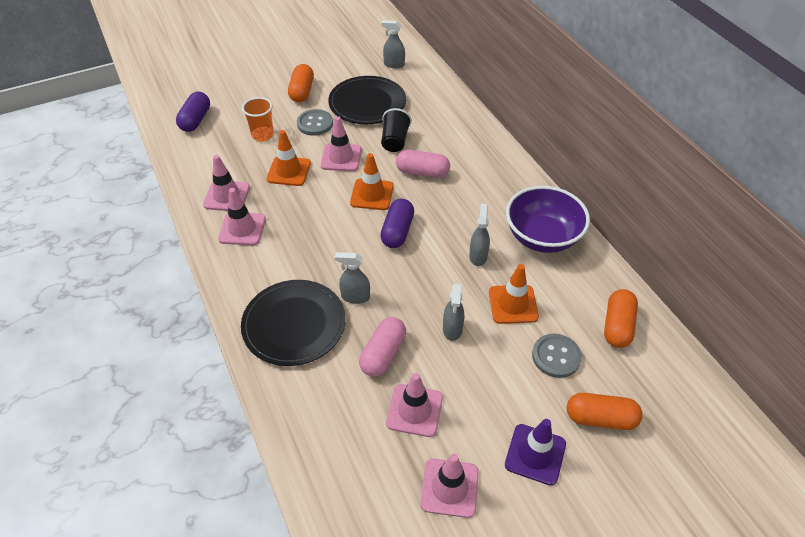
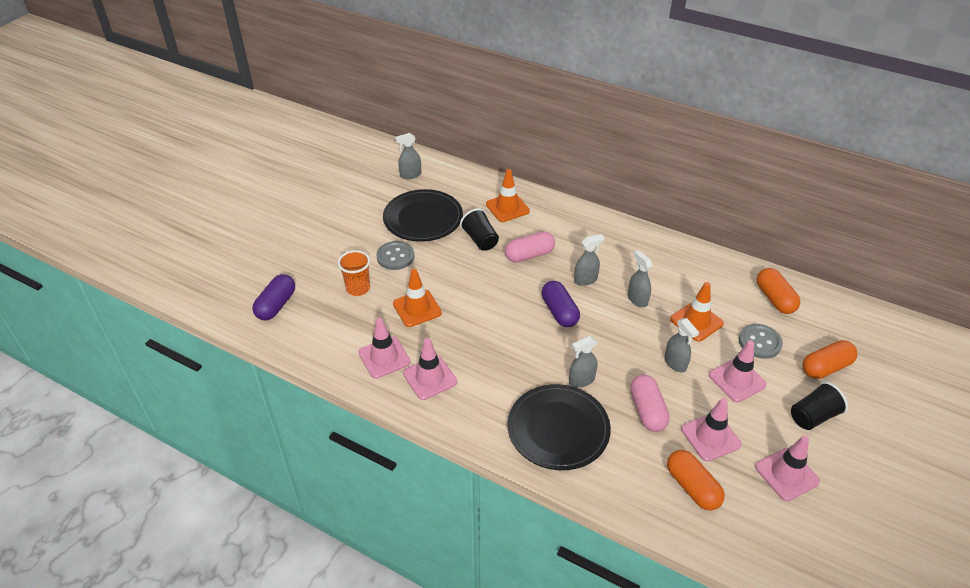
camera: 35 degrees left, 5 degrees down
(195, 120) = (276, 305): purple capsule -> purple capsule turned 45 degrees clockwise
(302, 91) = (352, 234): orange capsule -> orange capsule (692, 487)
(341, 157) = (450, 275): pink traffic cone -> pink traffic cone (737, 380)
(372, 194) = (508, 293): orange traffic cone -> orange traffic cone (507, 208)
(449, 216) = (585, 280): none -> grey spray bottle
(535, 454) = (813, 416): purple traffic cone -> black cup
(542, 237) = (666, 261): purple bowl -> none

